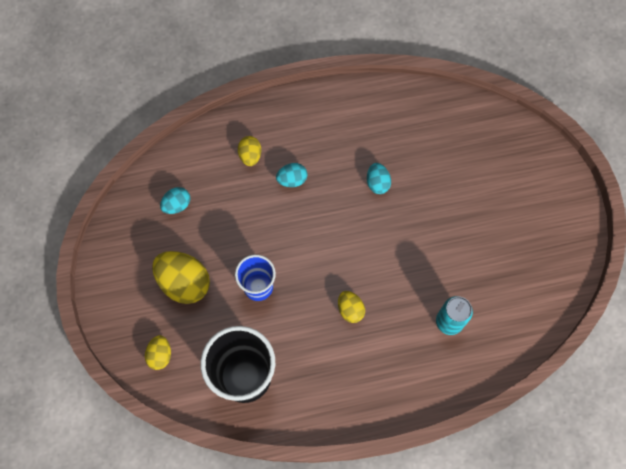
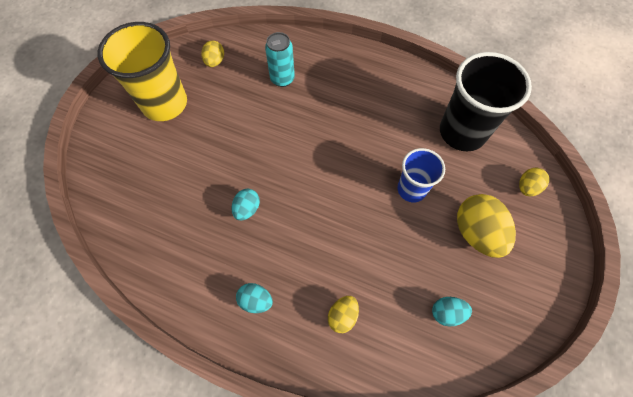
camera: 145 degrees left, 5 degrees down
(292, 180) = (319, 263): turquoise egg -> turquoise egg (256, 300)
(350, 309) = (348, 128): yellow egg -> yellow egg (215, 61)
(528, 224) = (165, 103): none -> yellow cup

